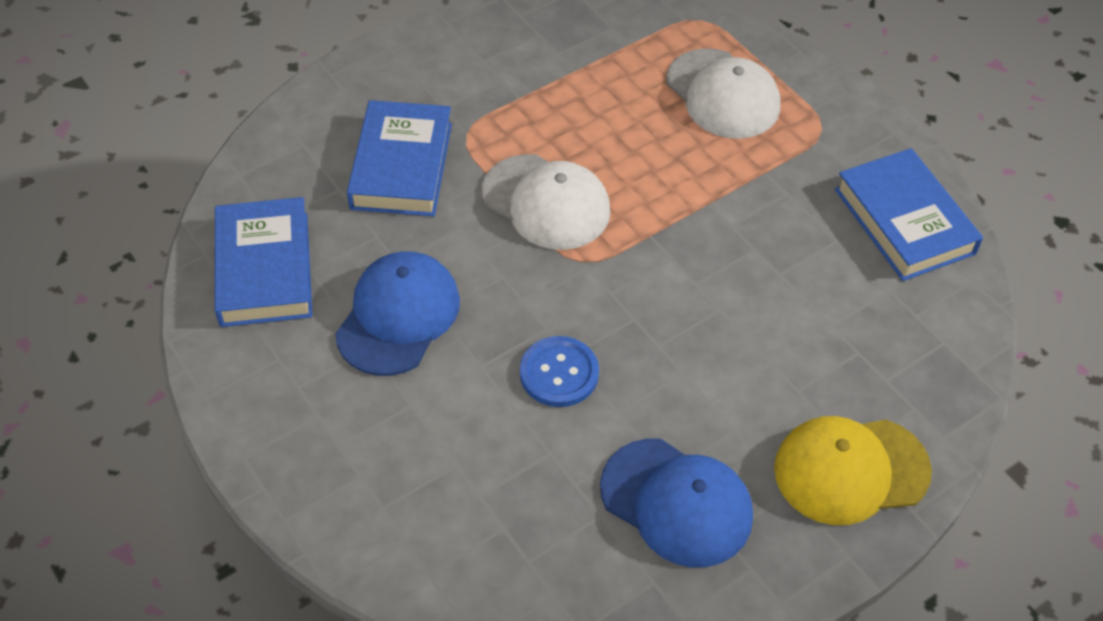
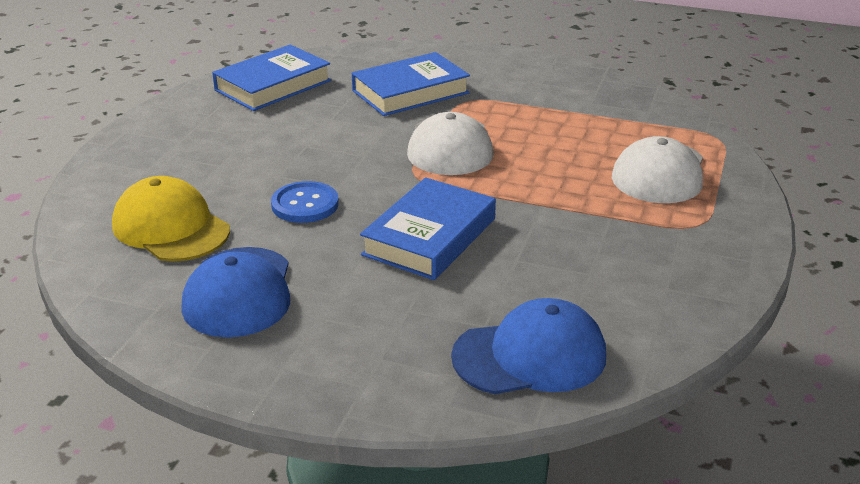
camera: 55 degrees right, 20 degrees down
(398, 316) = (286, 135): blue cap -> blue cap (530, 356)
(850, 470) = (355, 364): yellow cap -> yellow cap (171, 228)
(904, 221) = (661, 299): blue book -> blue book (429, 237)

